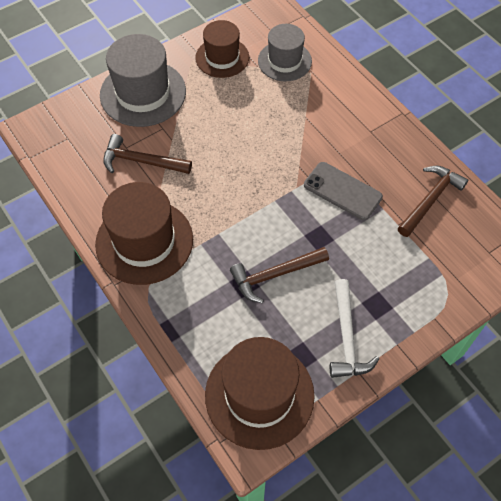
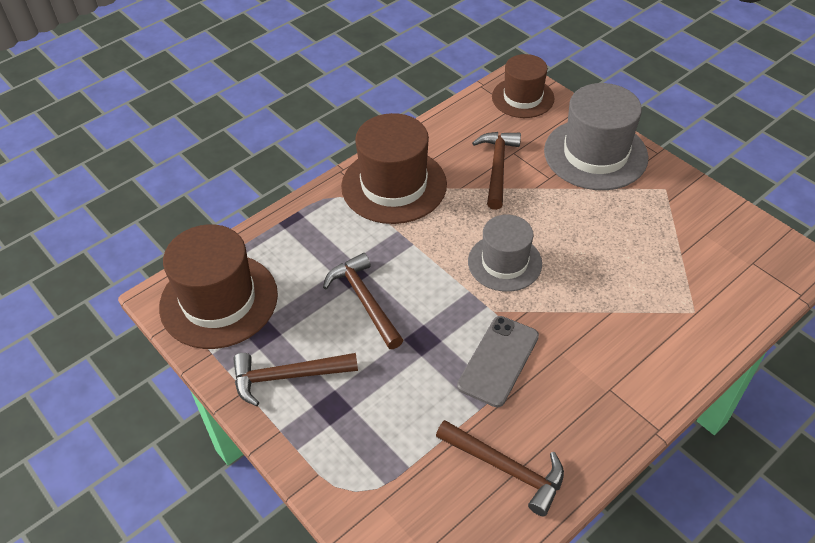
camera: 85 degrees right, 10 degrees down
(222, 57) = (681, 216): brown hat -> brown hat (522, 97)
(284, 61) = (703, 281): grey hat -> grey hat (504, 262)
(347, 337) = (287, 377): white hammer -> brown hammer

